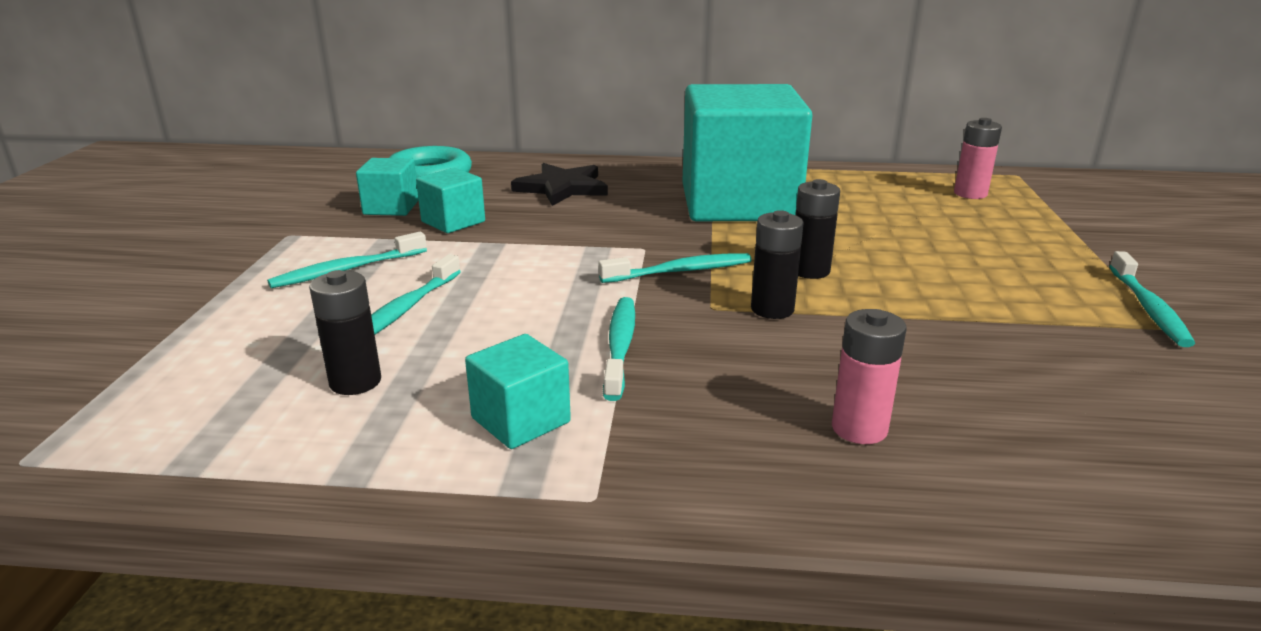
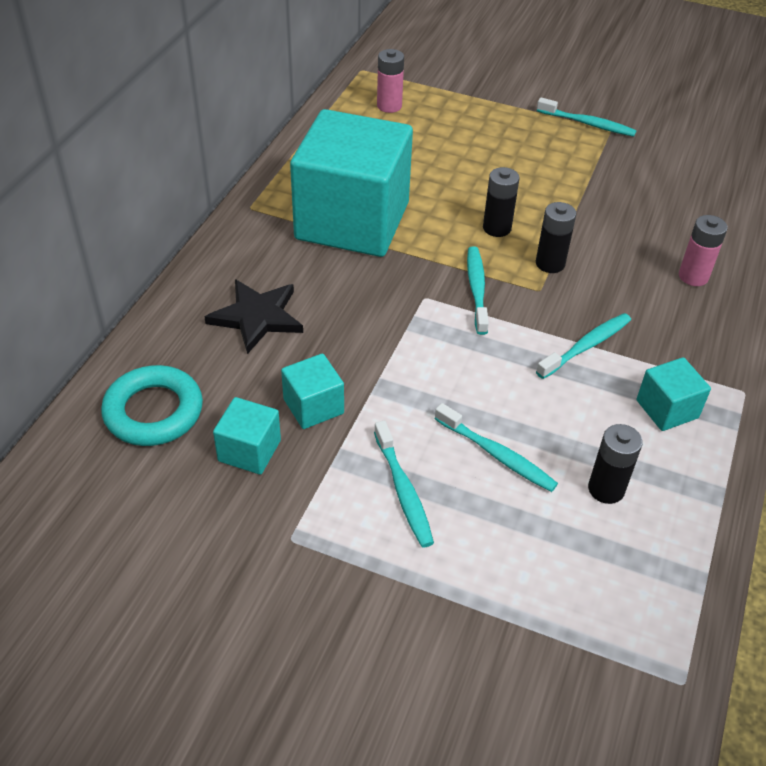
camera: 75 degrees left, 20 degrees up
(620, 347) = (585, 346): turquoise toothbrush -> turquoise toothbrush turned 120 degrees clockwise

